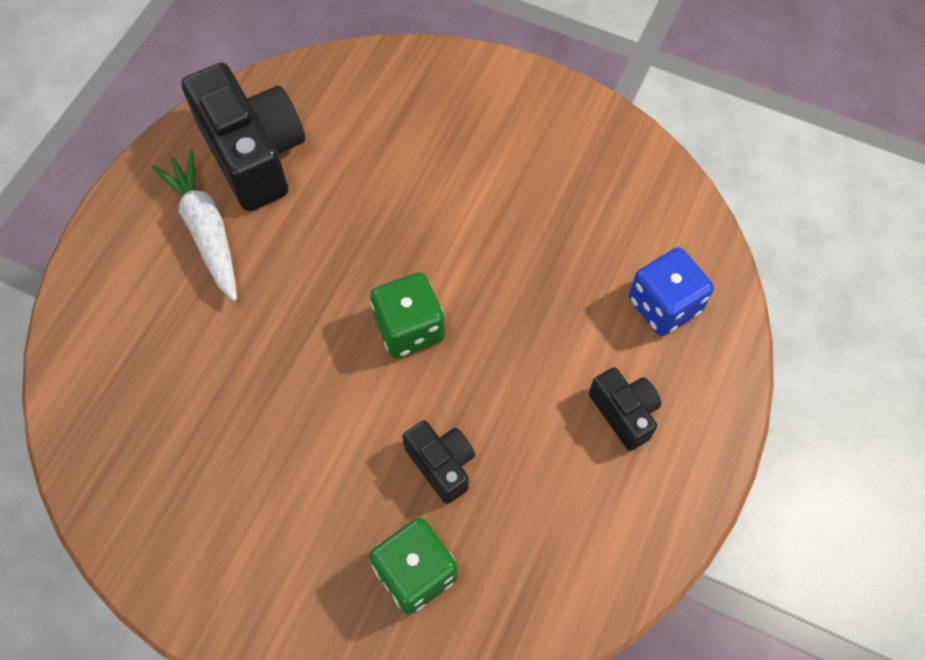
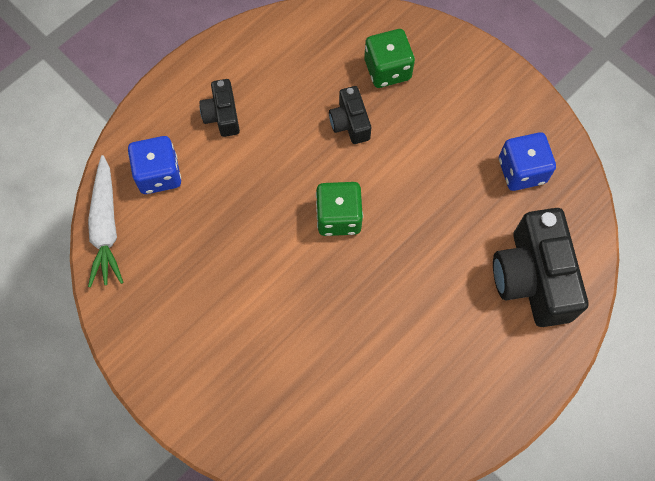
camera: 160 degrees left, 5 degrees up
(174, 476) = (521, 171): none -> blue dice
(206, 230) = (465, 346): white carrot -> white carrot (106, 227)
(254, 154) = (412, 404): black camera -> black camera (532, 278)

